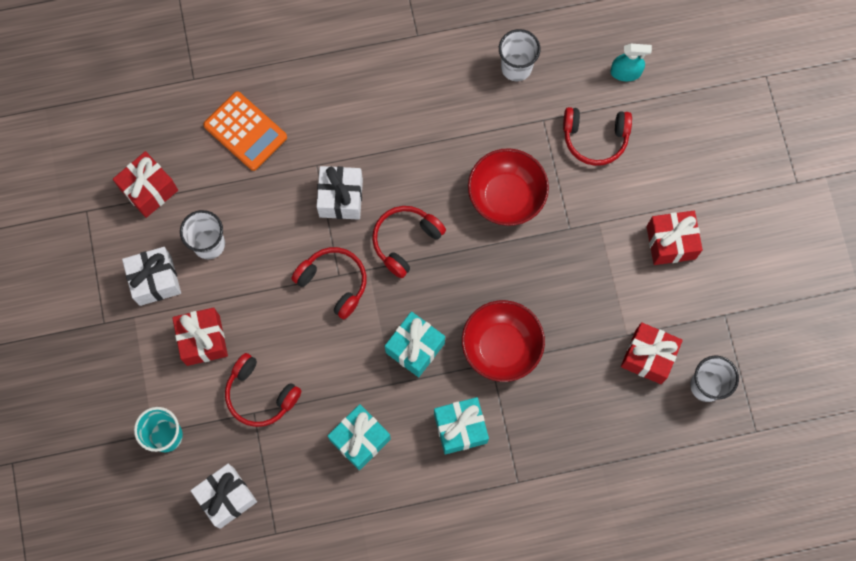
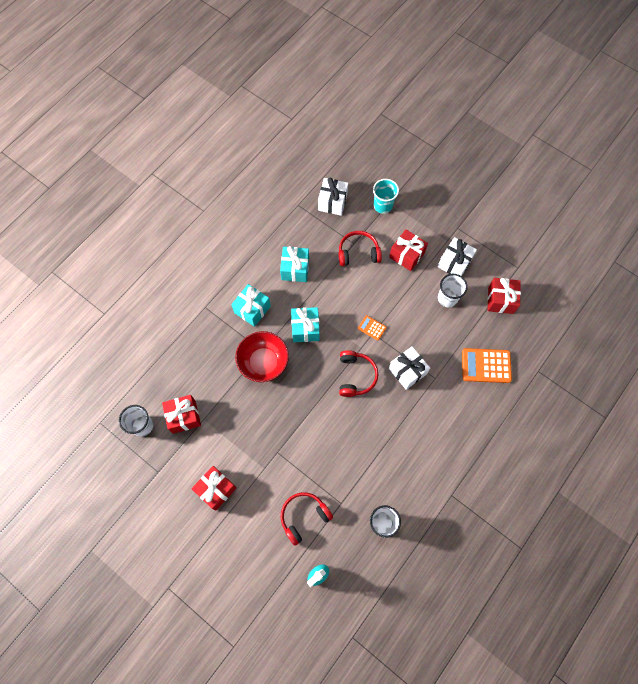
camera: 140 degrees right, 5 degrees down
(334, 282) = (372, 328): red headphones -> orange calculator
(506, 196) = (325, 442): red bowl -> none

